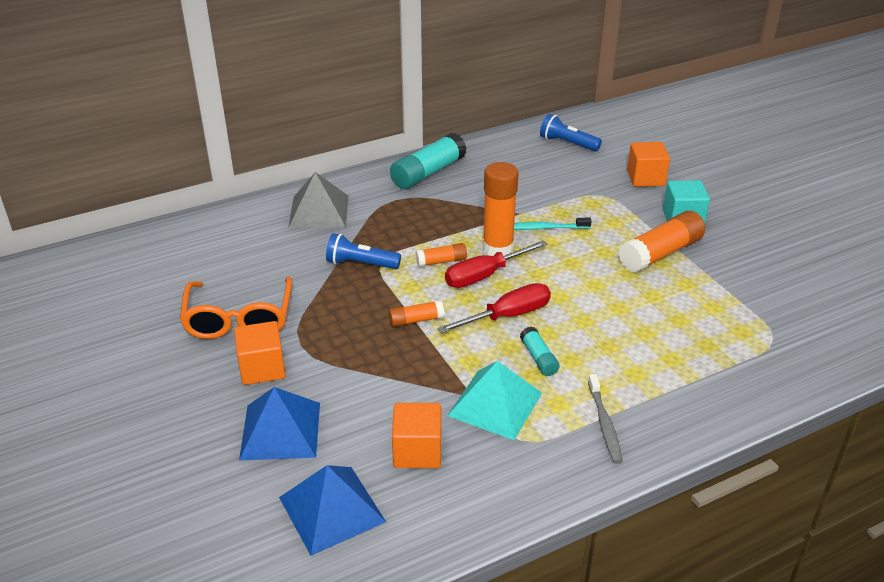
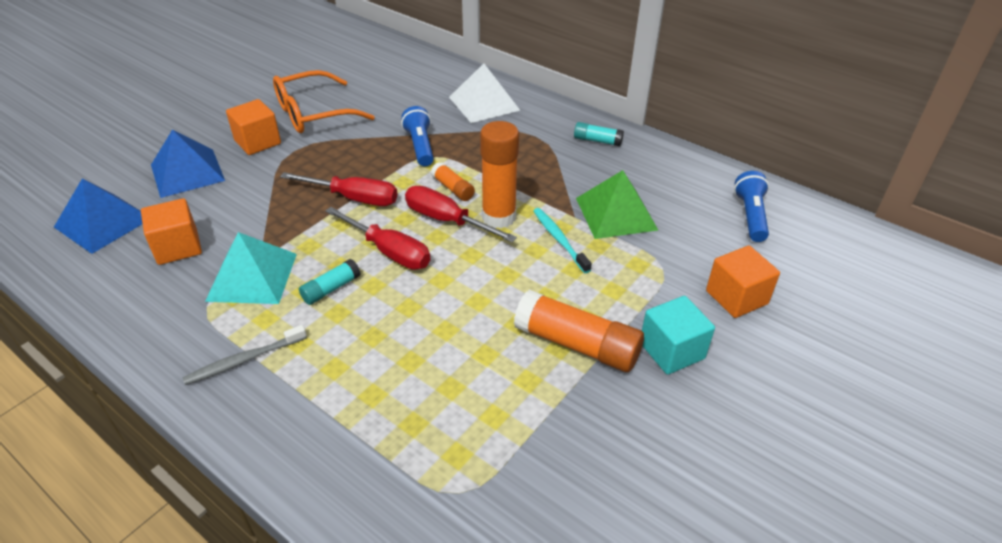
camera: 65 degrees right, 5 degrees up
(319, 211) = (484, 103): grey pyramid -> white pyramid
(416, 320) = (354, 198): orange glue stick -> red screwdriver
(428, 173) = (597, 141): turquoise glue stick -> turquoise glue stick, size x0.53
(529, 194) = (616, 213): none -> green pyramid

